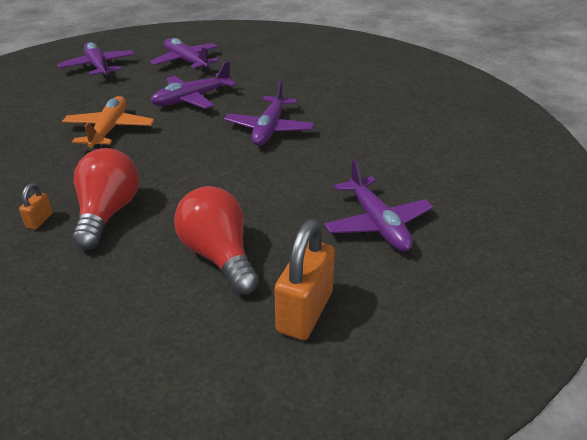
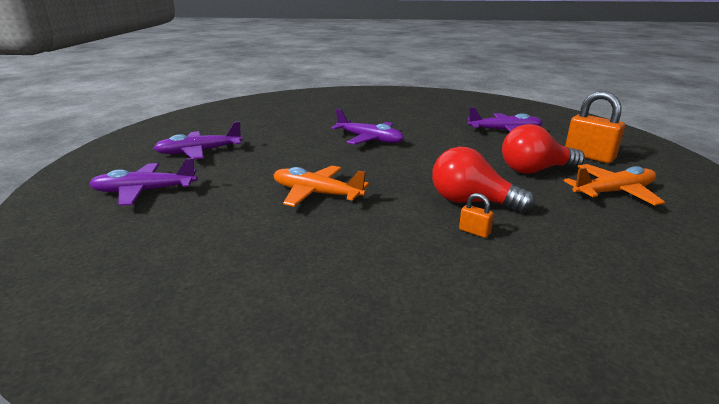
camera: 70 degrees left, 10 degrees down
(163, 329) = (613, 192): none -> orange plane
(191, 99) = (287, 157): purple plane -> none

